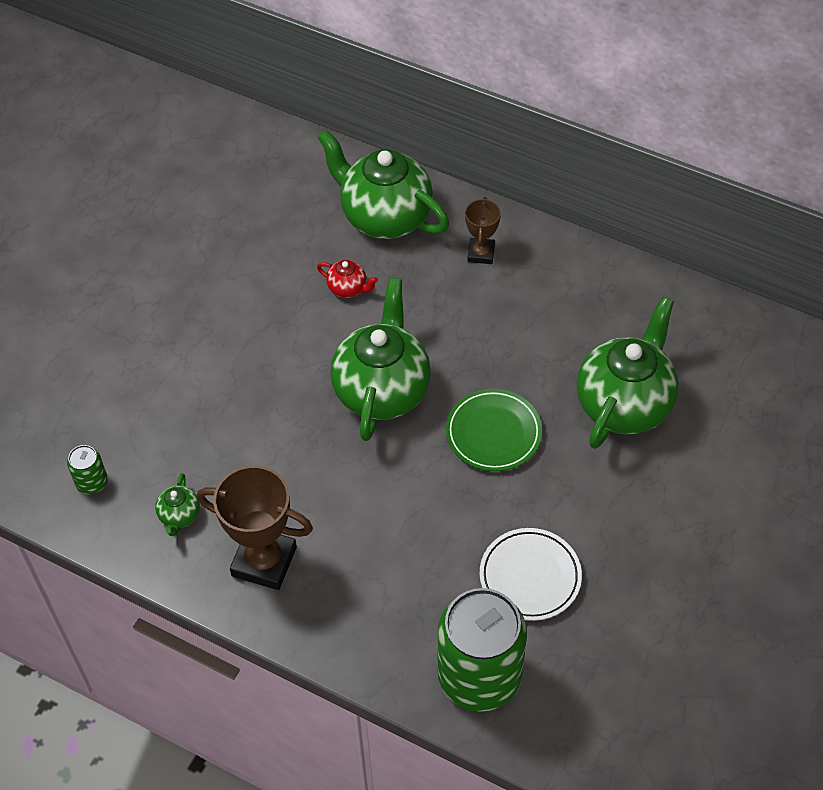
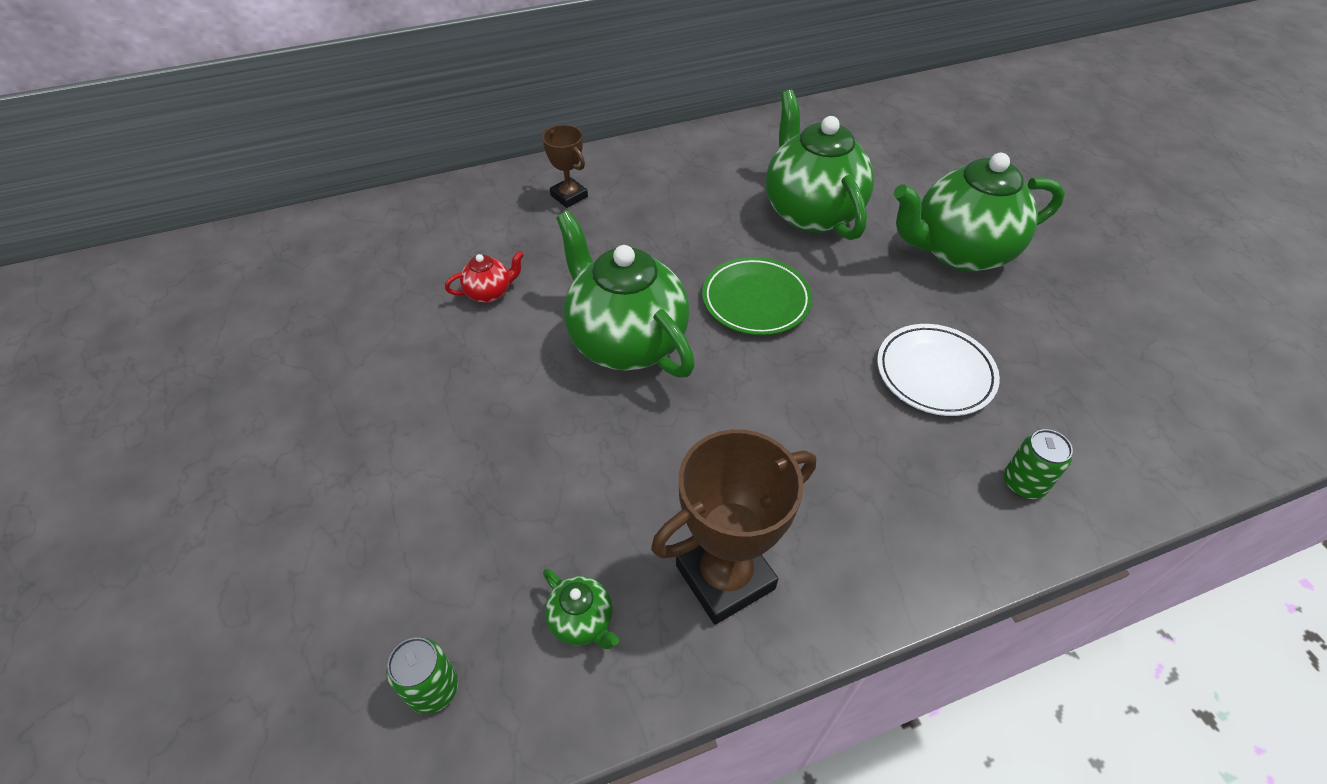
camera: 50 degrees left, 5 degrees down
(385, 217) = (453, 224): green teapot -> green teapot (959, 252)
(479, 676) = (1024, 483): green can -> green can, size x0.42

